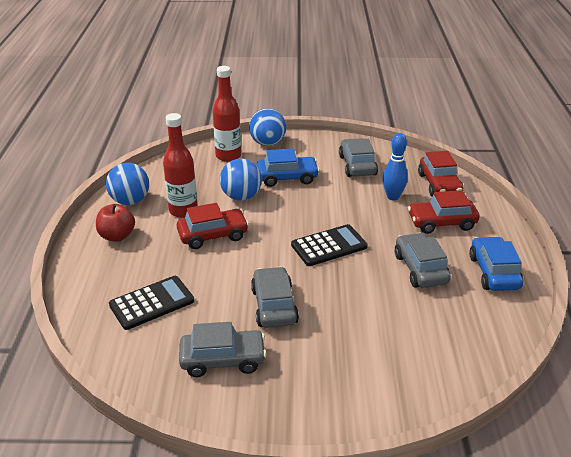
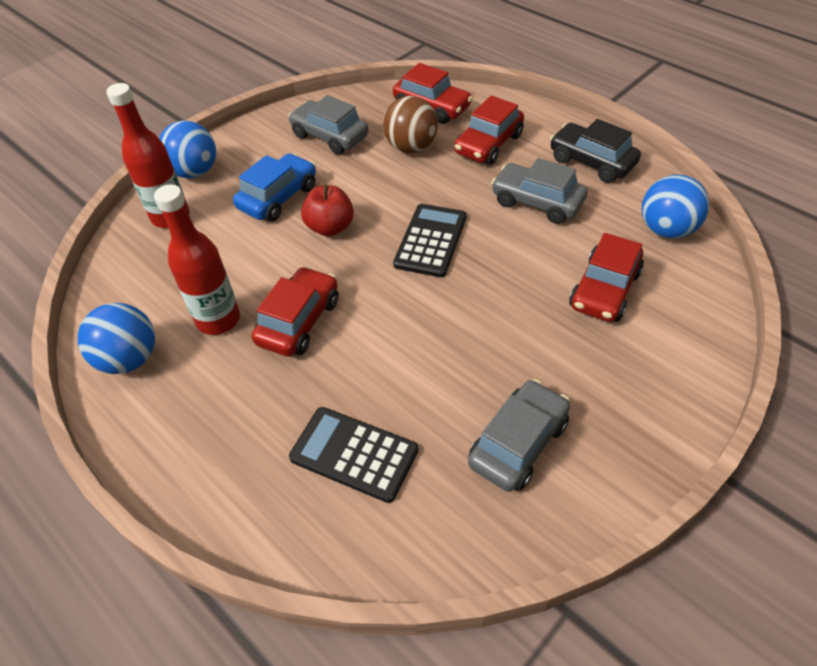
camera: 45 degrees left, 15 degrees up
(117, 236) = (183, 414): red apple -> red apple (330, 227)
(152, 303) = (354, 454): black calculator -> black calculator turned 75 degrees counterclockwise
(241, 196) = (261, 254): blue ball -> blue ball (666, 230)
(274, 306) = (476, 344): grey car -> none
(384, 336) = (604, 290): none -> red car
(393, 197) = (411, 147): blue bowling pin -> brown ball
(494, 272) = (591, 162): blue car -> black car

